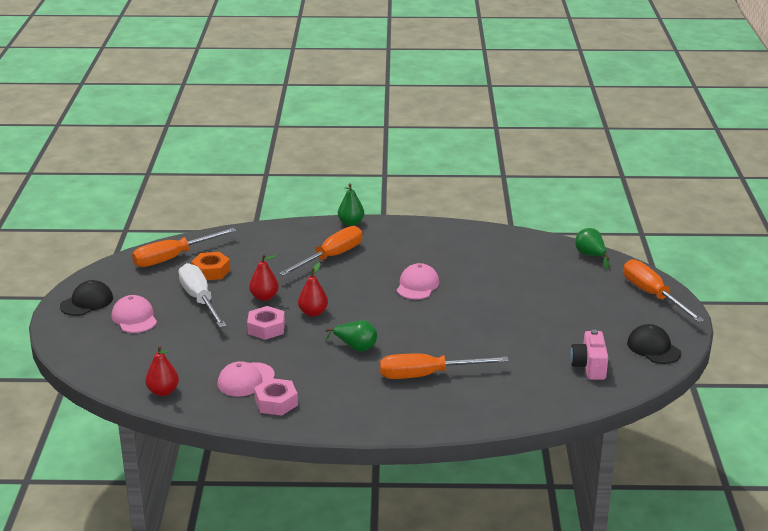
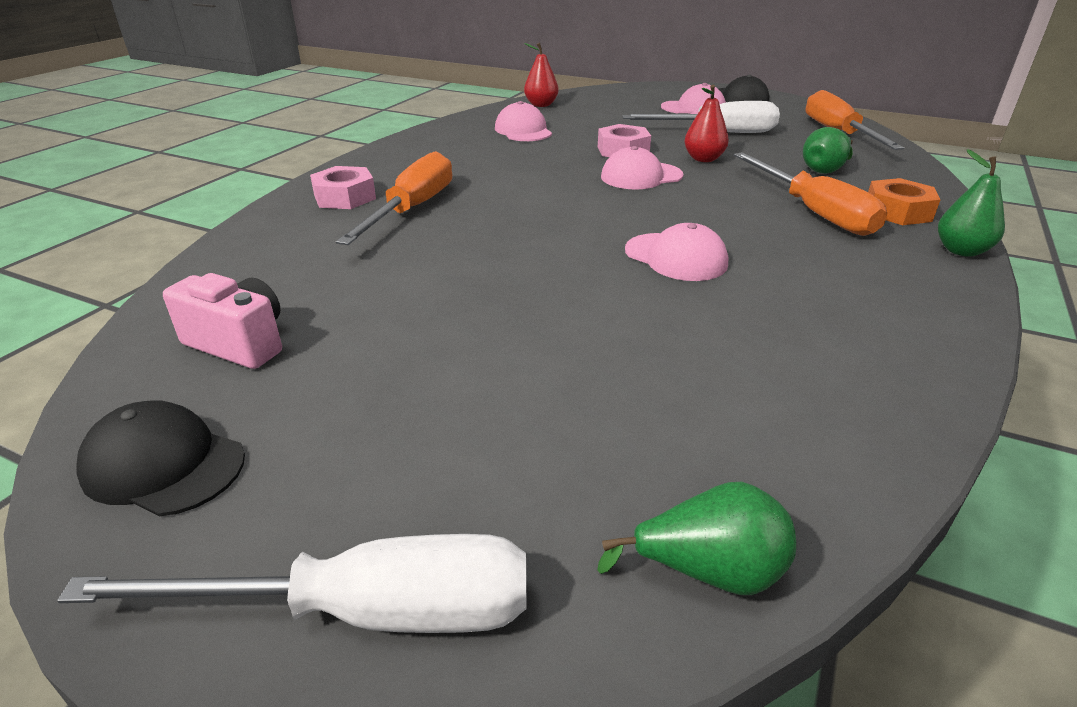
camera: 115 degrees right, 5 degrees up
(211, 271) = (792, 144): orange nut -> orange nut (897, 211)
(276, 402) = (465, 136): pink nut -> pink nut (345, 197)
(313, 313) = (641, 176): red pear -> pink cap
(355, 347) = (530, 184): green pear -> green pear (825, 170)
(653, 295) = (365, 612): orange screwdriver -> white screwdriver
(653, 348) = (163, 464): black cap -> black cap turned 150 degrees counterclockwise

